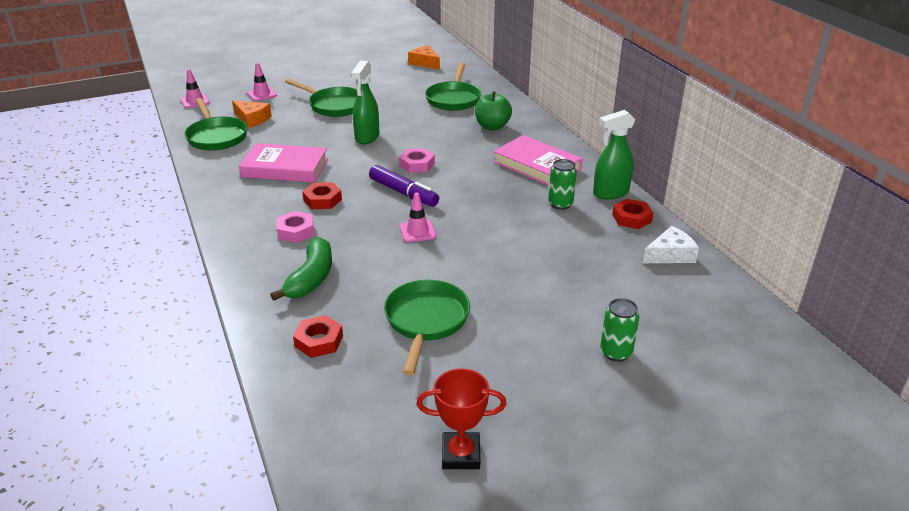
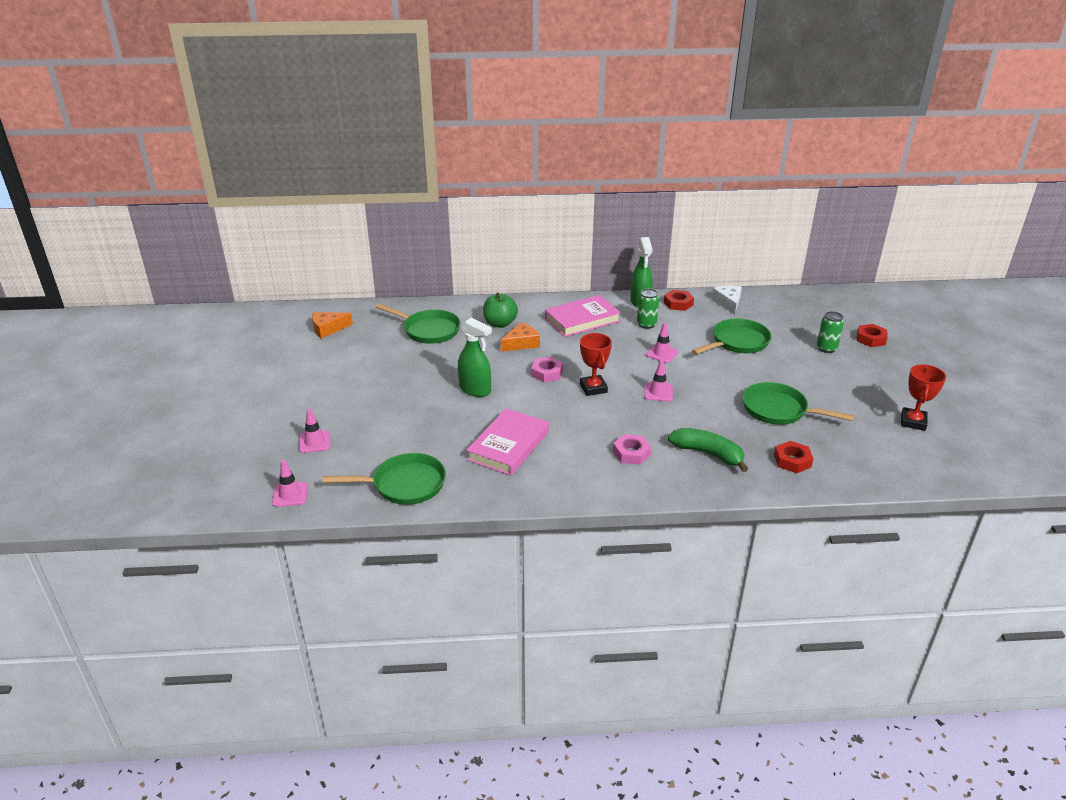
camera: 70 degrees left, 0 degrees up
(252, 119) = (378, 455): orange cheese -> orange cheese (521, 343)
(322, 200) = (584, 432): red nut -> red nut (871, 339)
(334, 106) = (387, 398): green pan -> green pan (737, 342)
(403, 193) = (593, 388): purple marker -> red trophy
(501, 223) = (662, 353): none -> pink traffic cone

